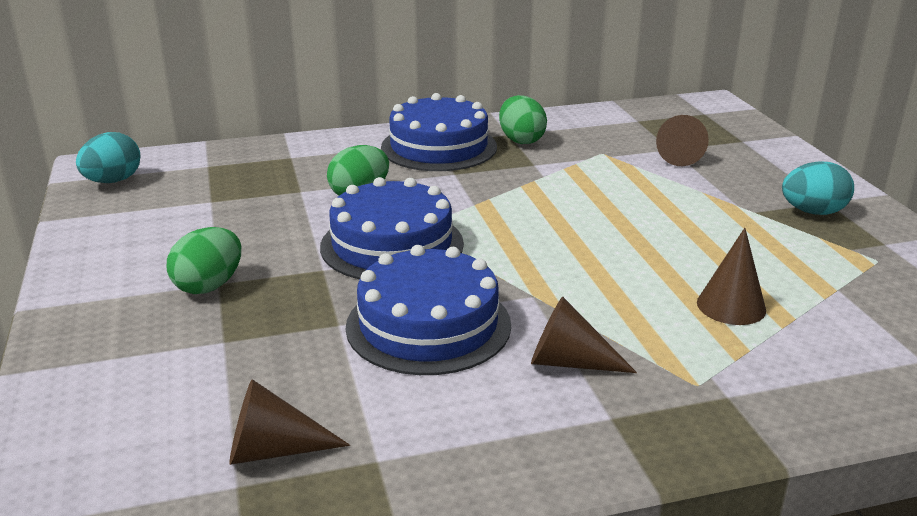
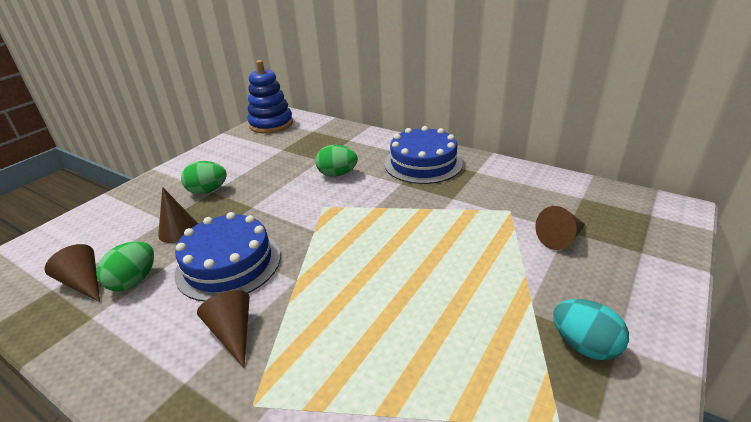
camera: 50 degrees right, 5 degrees up
(113, 181) = (271, 124): turquoise egg -> blue stacking toy
(392, 245) = (298, 210): blue cake -> none
(521, 140) = (475, 178): green egg -> green egg (134, 281)
(731, 306) = (374, 371): brown cone -> brown cone (178, 230)

